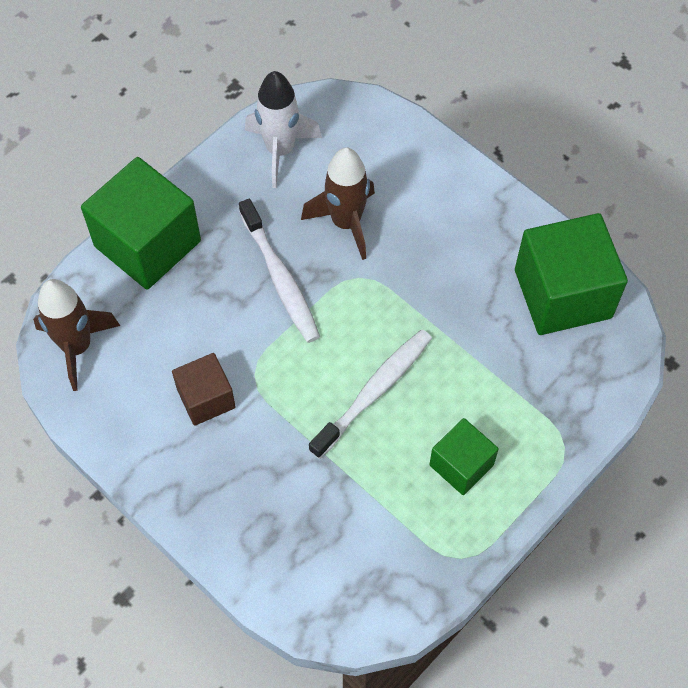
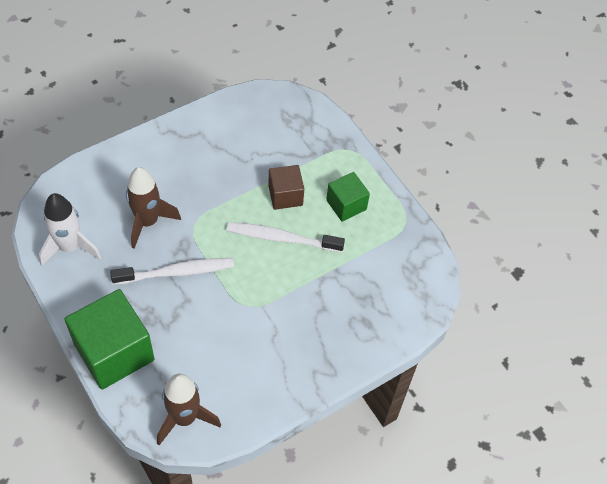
camera: 80 degrees left, 5 degrees down
(206, 398) = (255, 339): brown cube -> brown cube (285, 195)
(374, 391) = (281, 238): white toothbrush -> white toothbrush turned 45 degrees counterclockwise
(563, 294) = (247, 119): green cube -> none

